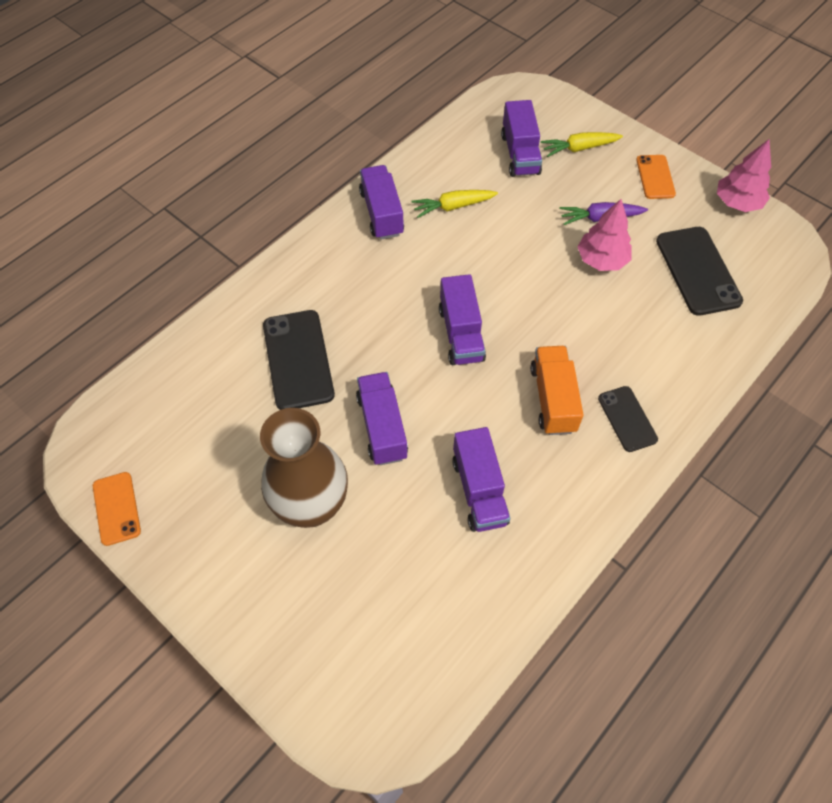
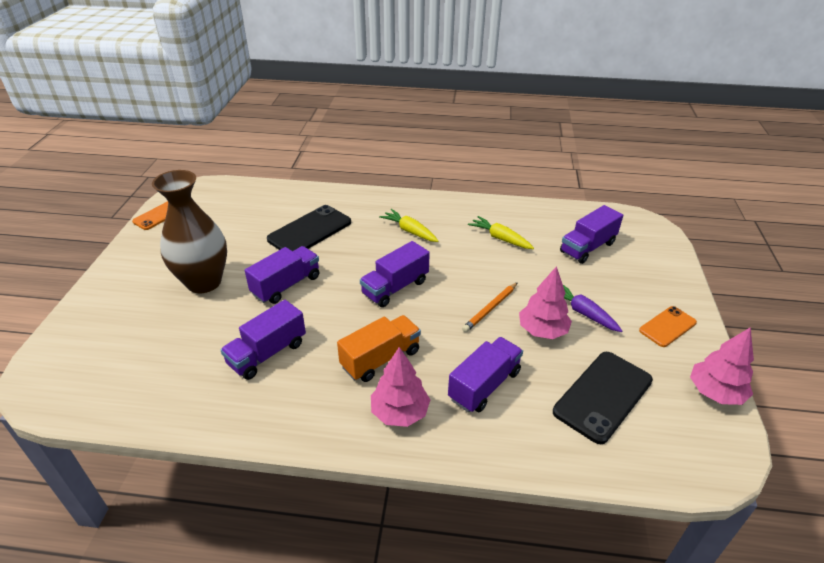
camera: 55 degrees right, 20 degrees down
(381, 213) = (458, 213): purple truck -> purple truck (484, 385)
(547, 278) = (490, 308): none -> orange pencil
(579, 148) = (635, 273): yellow carrot -> yellow carrot (409, 231)
(627, 419) = (400, 412): black phone -> pink tree

